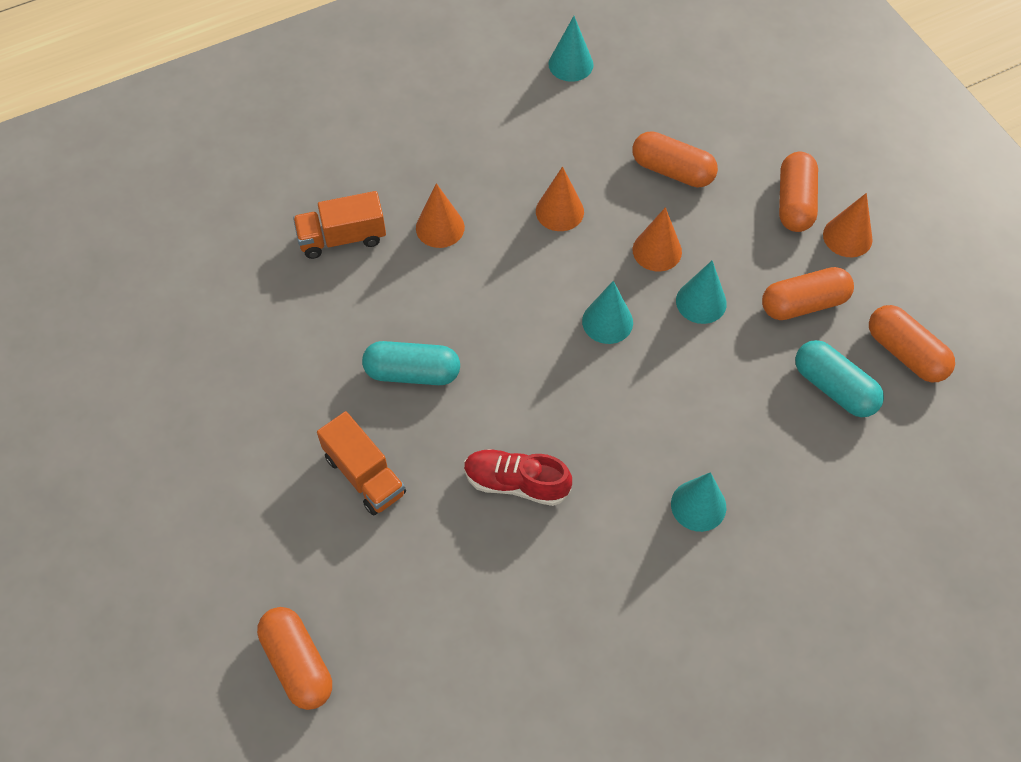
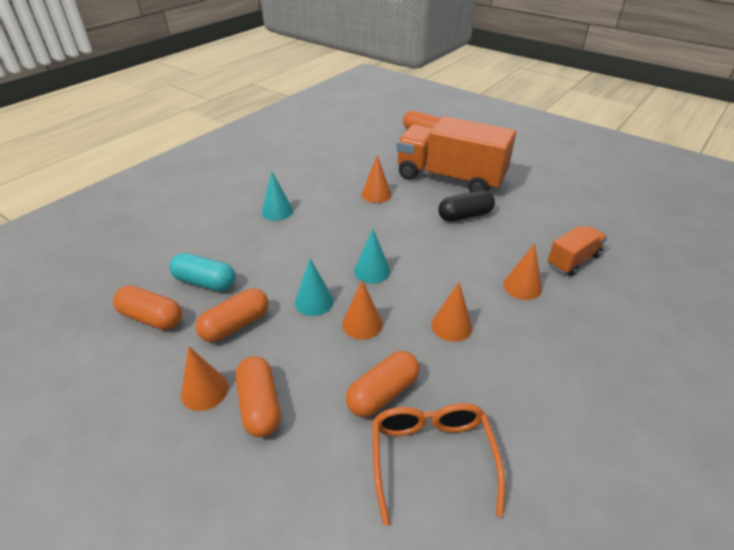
camera: 155 degrees right, 20 degrees down
(364, 475) = (450, 178): orange truck -> orange truck, size x2.08
(412, 373) = (465, 216): turquoise capsule -> black capsule
(516, 483) = (376, 194): red shoe -> orange cone
(570, 64) = (552, 475): turquoise cone -> none
(658, 108) = (431, 457): none -> orange glasses
(672, 170) = (383, 393): orange capsule -> orange capsule turned 45 degrees counterclockwise

